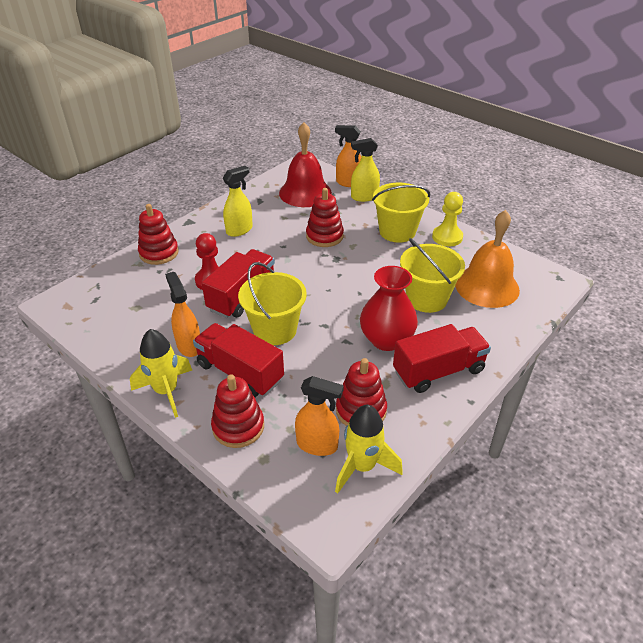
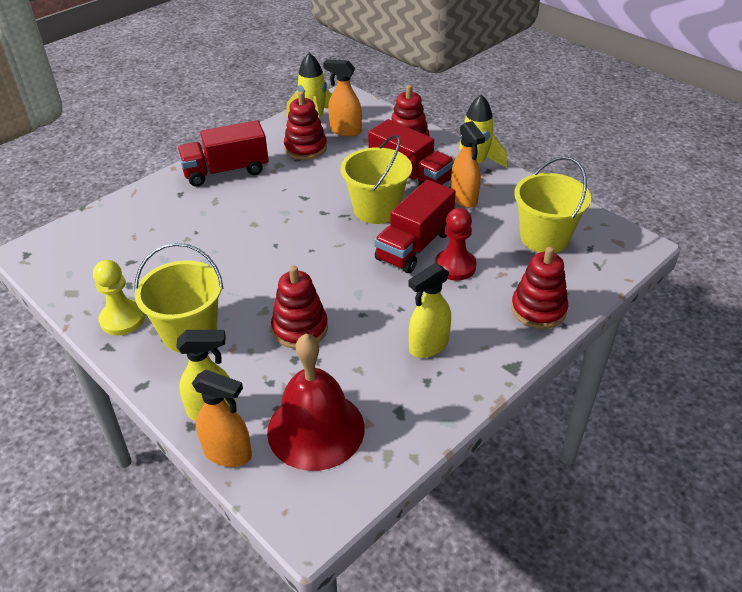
camera: 175 degrees left, 0 degrees up
(386, 339) = (263, 197): red vase -> none
(426, 298) = (200, 235): yellow bucket -> yellow bucket (544, 238)
(487, 286) = (121, 247): orange bell -> none

